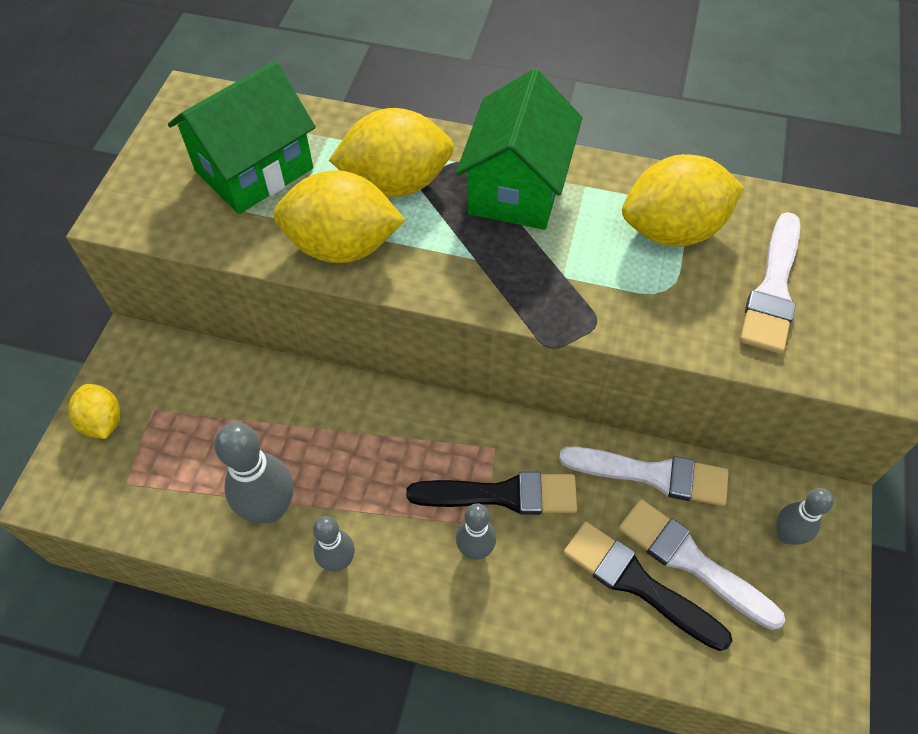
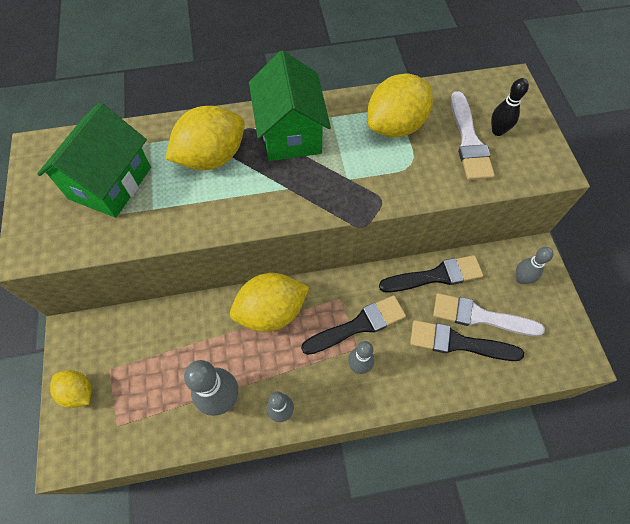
camera: 25 degrees left, 5 degrees up
(342, 246) = (198, 212): yellow lemon -> yellow lemon (271, 312)
(652, 475) = (435, 276): white brush -> black brush
(827, 291) = (497, 131): none -> black bowling pin

